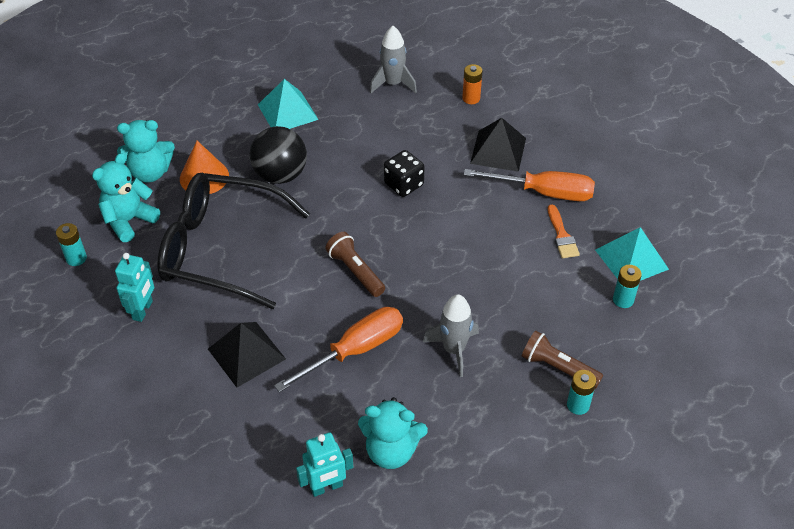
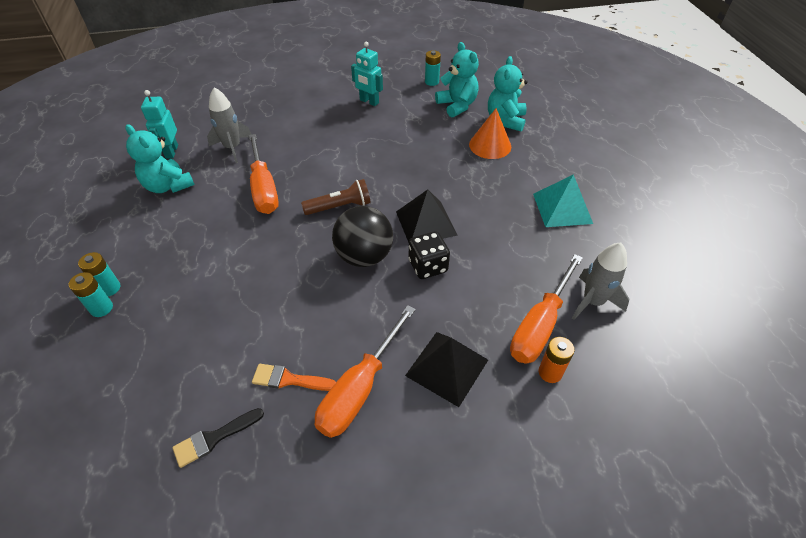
camera: 110 degrees right, 0 degrees up
(222, 249) = (405, 142): black glasses -> none
(246, 354) = (301, 137): black pyramid -> black pyramid (426, 223)
(280, 175) = (475, 187): black ball -> black ball (364, 256)
(391, 451) = (168, 186): turquoise teddy bear -> turquoise teddy bear turned 75 degrees counterclockwise
(431, 108) = (540, 325): none -> orange screwdriver
(453, 350) = (220, 244): grey rocket -> grey rocket (232, 148)
(558, 367) = (146, 309): brown flashlight -> none
(623, 300) = (171, 401): turquoise battery -> turquoise battery (109, 288)
(631, 259) = (214, 438): turquoise pyramid -> black brush

